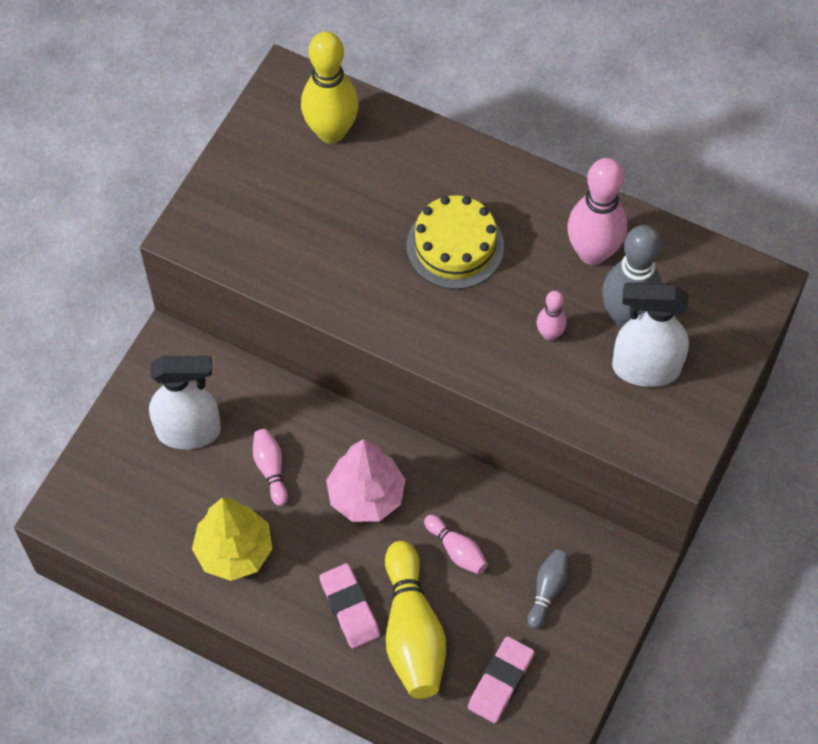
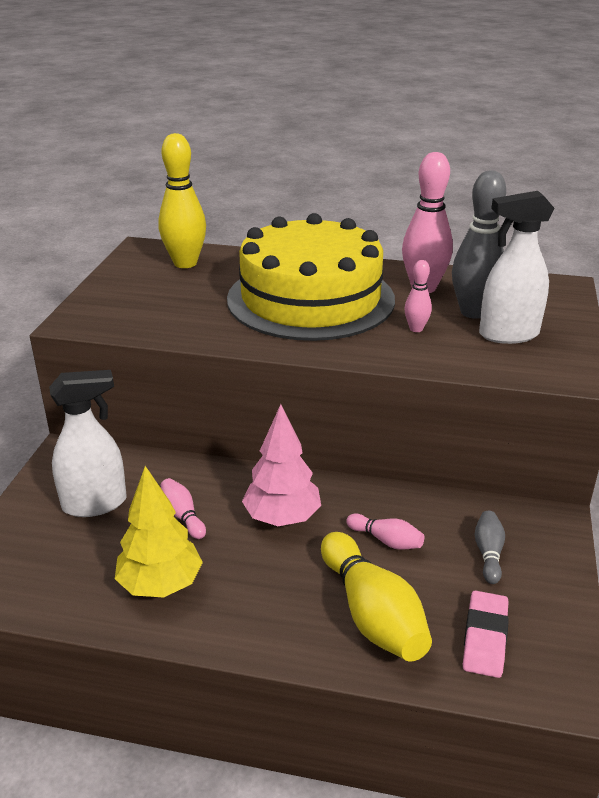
camera: 15 degrees left, 30 degrees down
(350, 608) = (298, 607): pink eraser -> none
(455, 246) = (310, 299): yellow cake -> yellow cake, size x2.00

